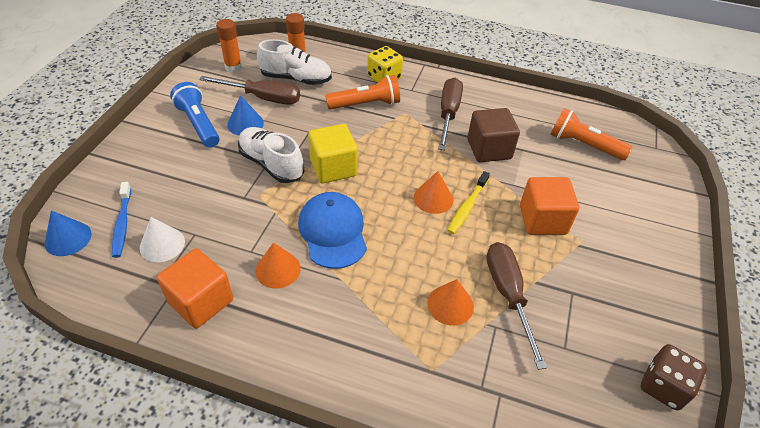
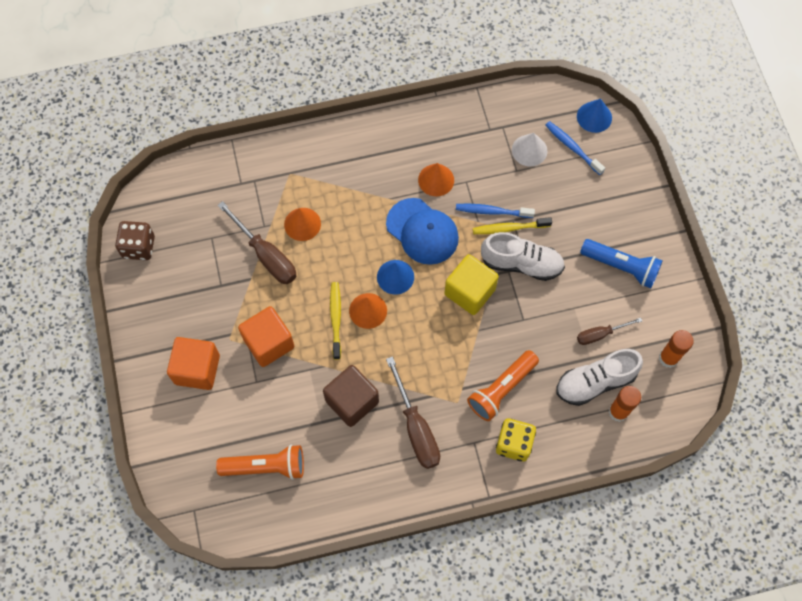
camera: 150 degrees right, 20 degrees up
(201, 301) = (464, 130): orange cube -> orange cube (197, 369)
(245, 123) = (584, 293): blue cone -> blue cone (395, 277)
(253, 192) = (510, 228): none -> yellow toothbrush
(253, 213) = (492, 211): none -> blue toothbrush
(262, 98) = (600, 334): brown screwdriver -> brown screwdriver, size x0.59

